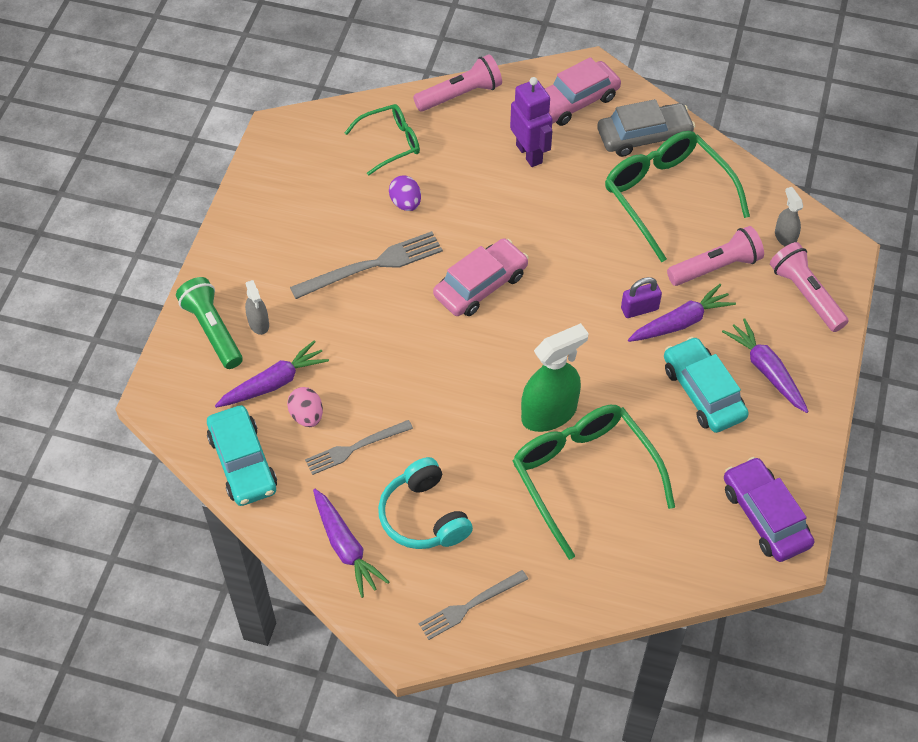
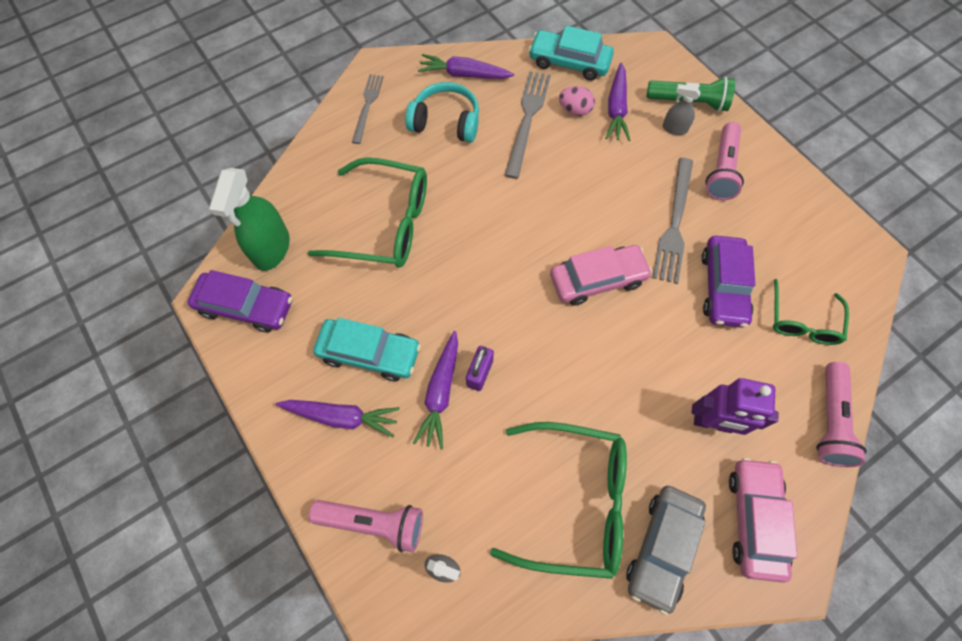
camera: 130 degrees right, 10 degrees up
(355, 448) = (527, 119): grey fork -> grey fork, size x1.51
(405, 203) = (723, 287): purple egg -> purple car
(480, 285) = (597, 279): pink car -> pink car turned 105 degrees counterclockwise
(549, 413) = (450, 240): green spray bottle -> green spray bottle (271, 248)
(716, 267) = (466, 472): pink flashlight -> pink flashlight (721, 170)

